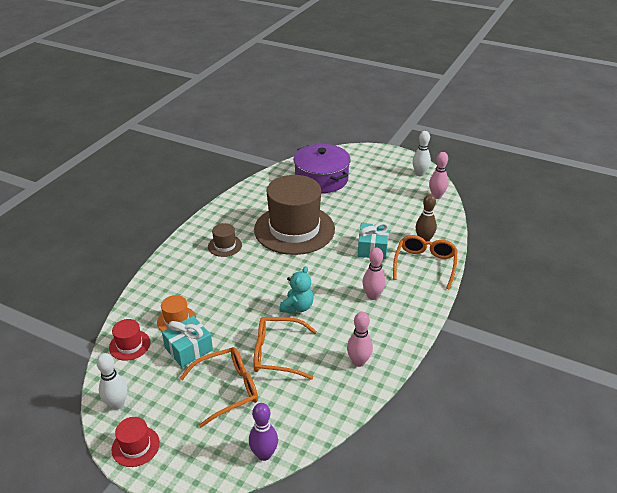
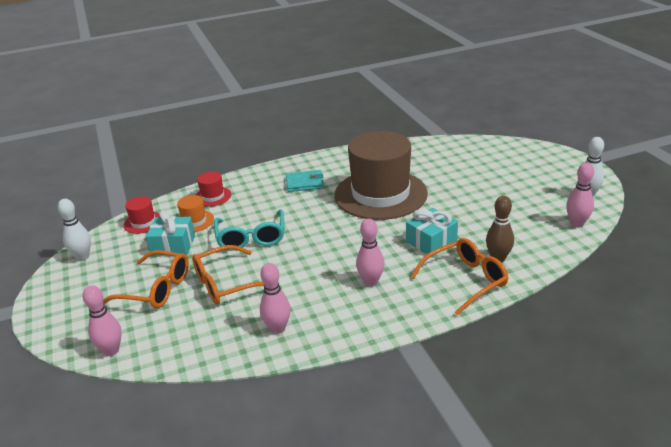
camera: 45 degrees right, 5 degrees down
(135, 446) = (53, 290): red hat -> red hat (212, 196)
(225, 246) = (304, 183): brown hat -> turquoise wallet
(245, 309) = (251, 237): none -> turquoise glasses
(264, 454) = (111, 350): purple bowling pin -> pink bowling pin
(277, 353) = (226, 284): orange glasses -> orange glasses turned 75 degrees counterclockwise
(297, 307) = (292, 257): turquoise teddy bear -> none
(321, 179) = (467, 162): purple pot -> none

